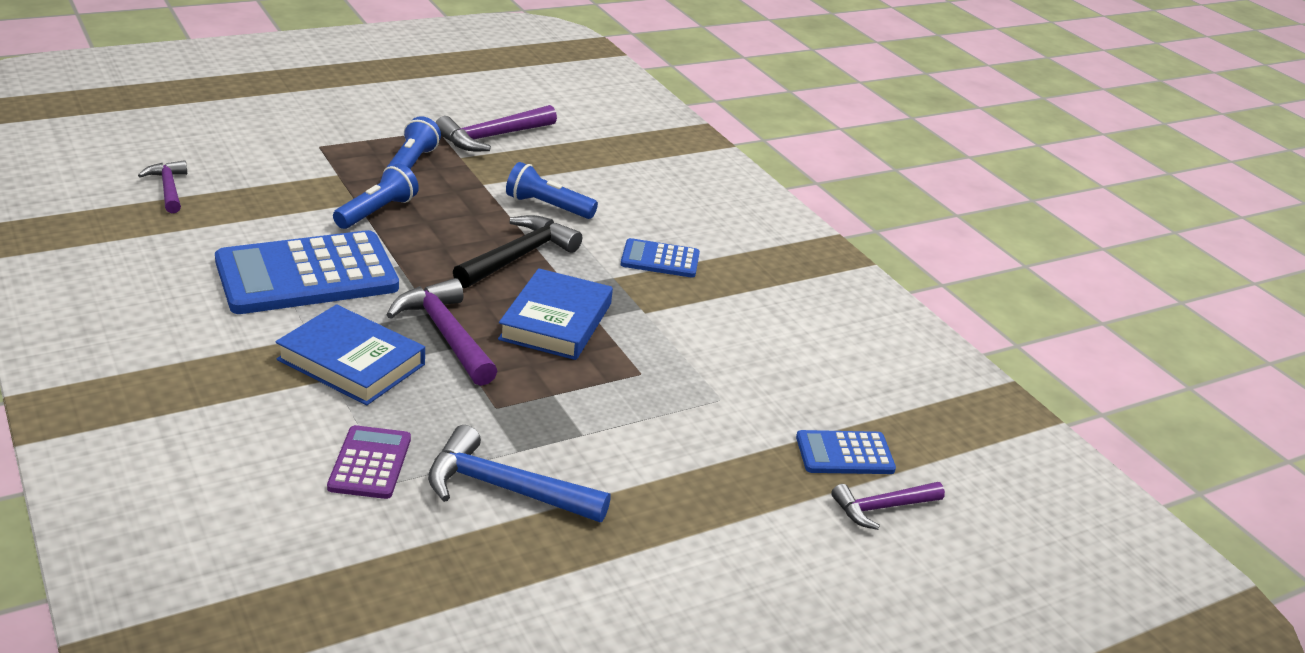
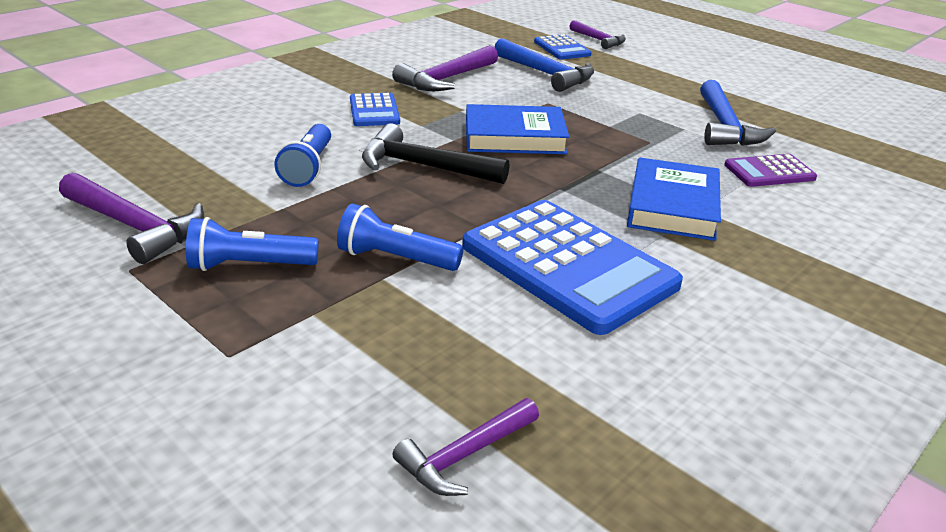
camera: 105 degrees left, 0 degrees up
(446, 334) = (584, 175): purple hammer -> purple hammer (446, 79)
(738, 403) = (546, 74): none -> blue hammer

